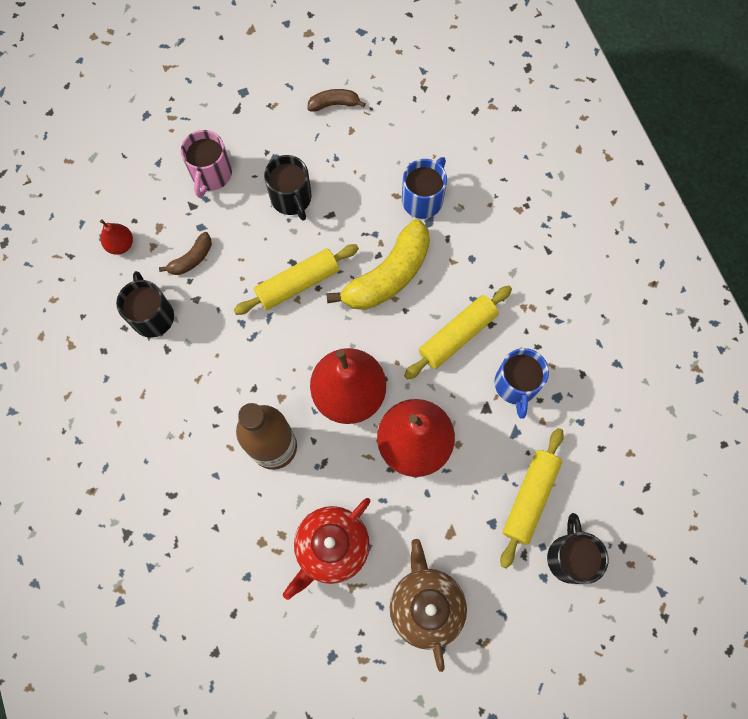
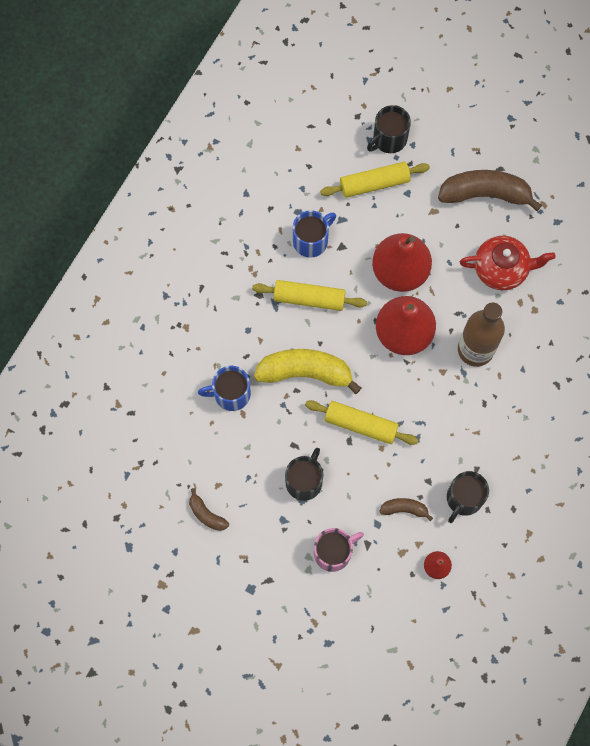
camera: 130 degrees left, 0 degrees up
(425, 605) = (485, 194): brown teapot -> brown banana

